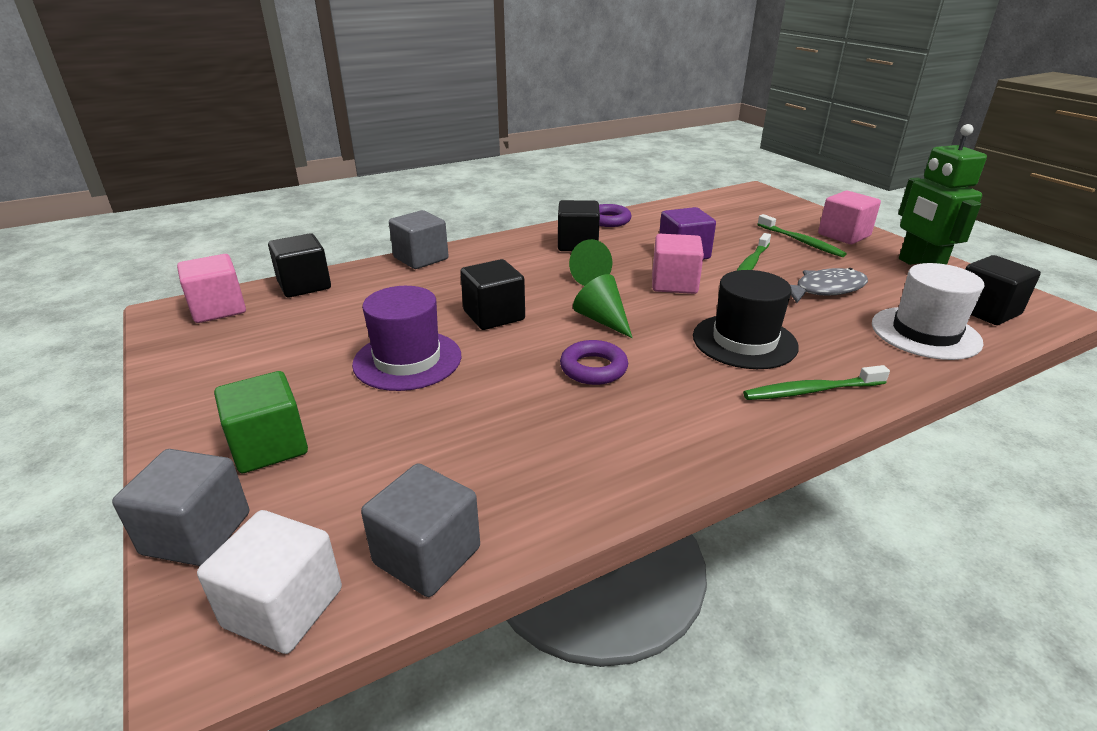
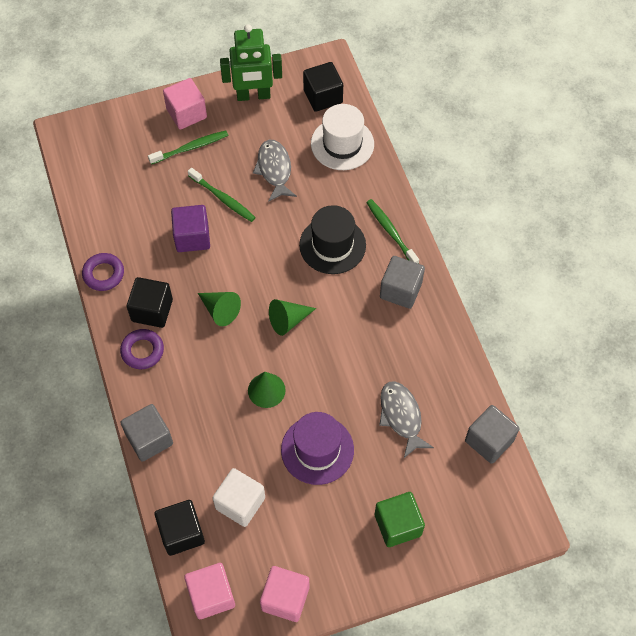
camera: 80 degrees left, 30 degrees up
(197, 533) = (462, 548): grey cube -> grey cube (400, 290)
(283, 607) = (511, 500): white cube -> white cube (240, 503)
(469, 432) = (401, 416): none -> grey fish
(494, 315) = (266, 390): black cube -> green cone
(593, 368) = (348, 339): purple ring -> purple ring (142, 351)
(674, 283) = (243, 260): pink cube -> pink cube (285, 598)
(811, 391) = (391, 232): green toothbrush -> green toothbrush turned 150 degrees clockwise

